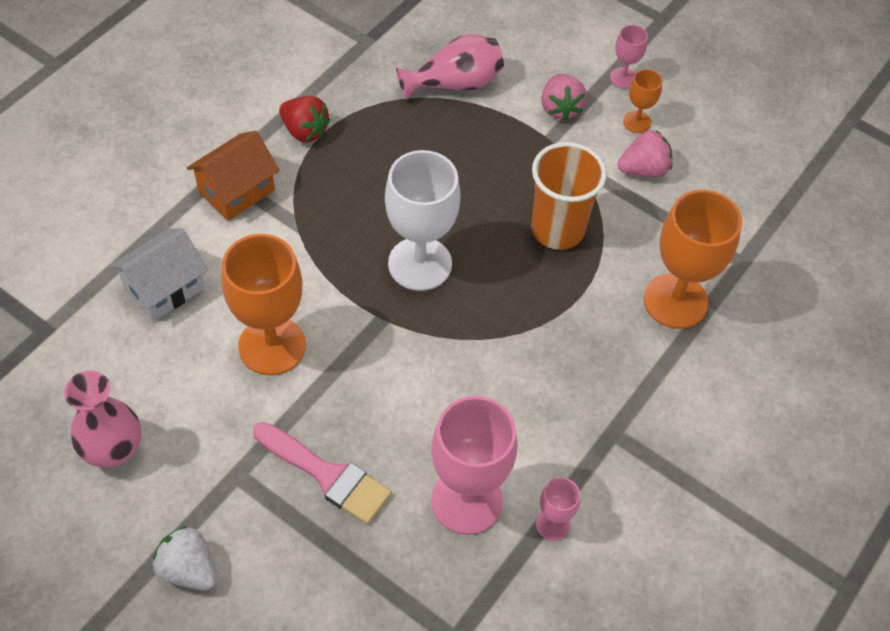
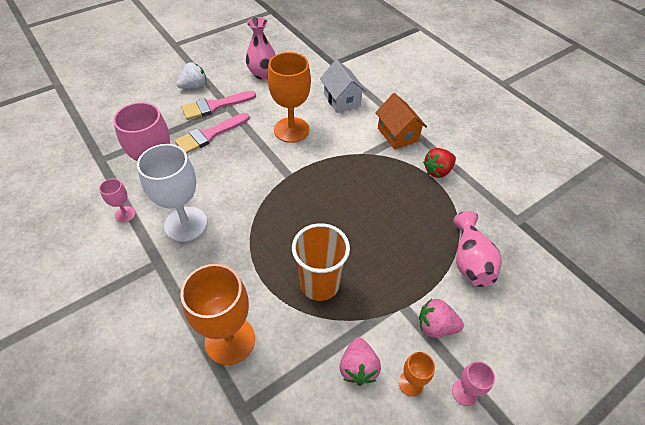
camera: 110 degrees right, 5 degrees down
(242, 500) = (214, 106): none -> pink brush
(420, 264) = (319, 201): white goblet -> white goblet (186, 224)

